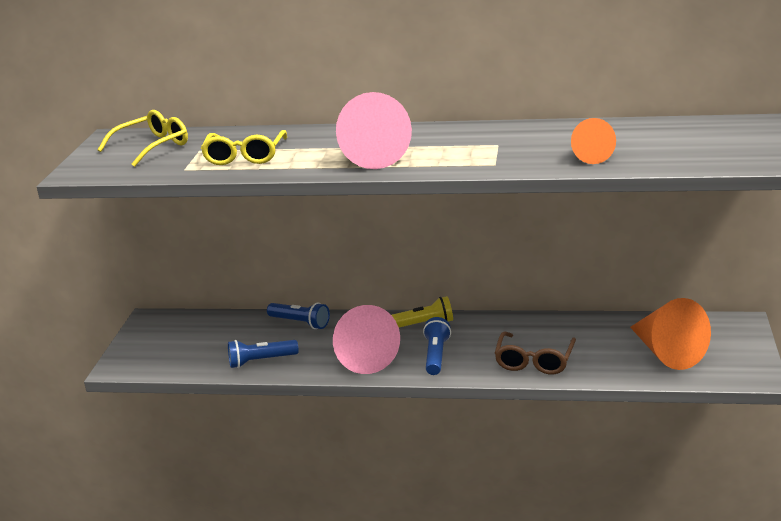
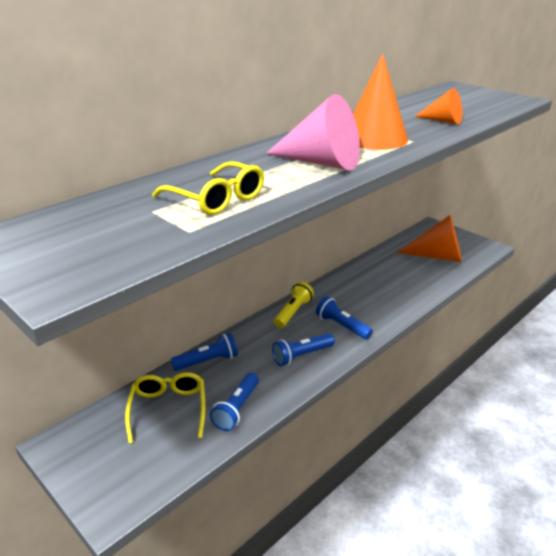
camera: 55 degrees left, 5 degrees up
(152, 147) = (84, 227): yellow glasses -> yellow glasses (168, 409)
(363, 356) = (301, 356): pink cone -> blue flashlight
(473, 151) = (374, 138): none -> orange cone
(534, 361) = (396, 296): brown glasses -> none

